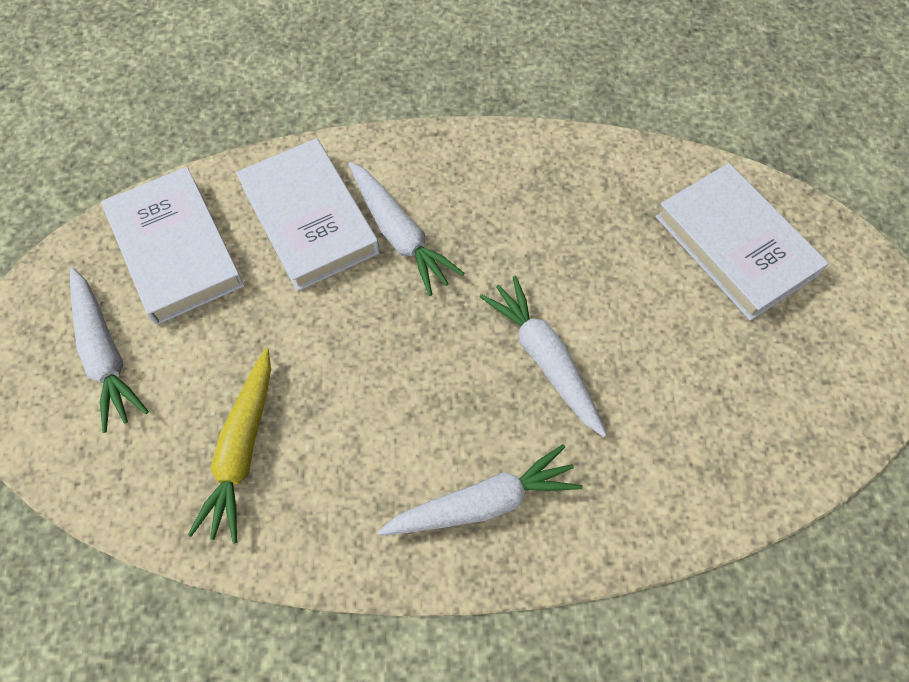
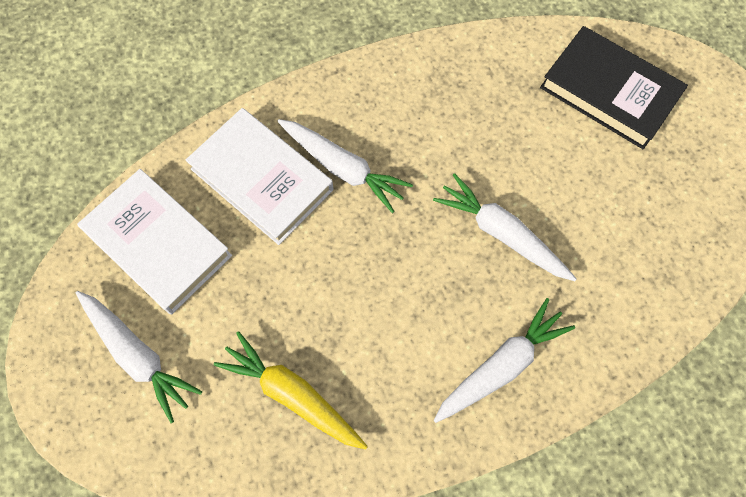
camera: 20 degrees left, 5 degrees up
(242, 450) = (292, 394): yellow carrot -> yellow carrot turned 135 degrees clockwise
(735, 245) = (609, 92): white book -> black book

